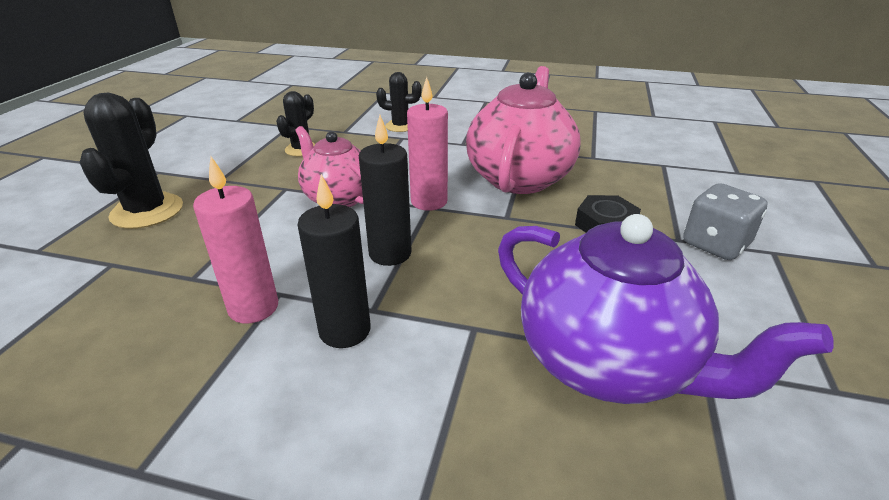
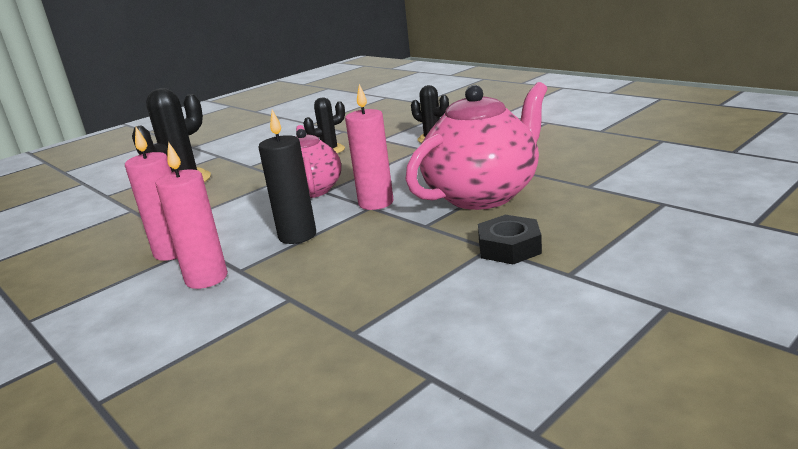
camera: 35 degrees right, 10 degrees down
(345, 330) = (206, 278): black candle -> pink candle
(608, 363) = (354, 349): purple teapot -> none
(715, 244) = (604, 286): grey dice -> none

